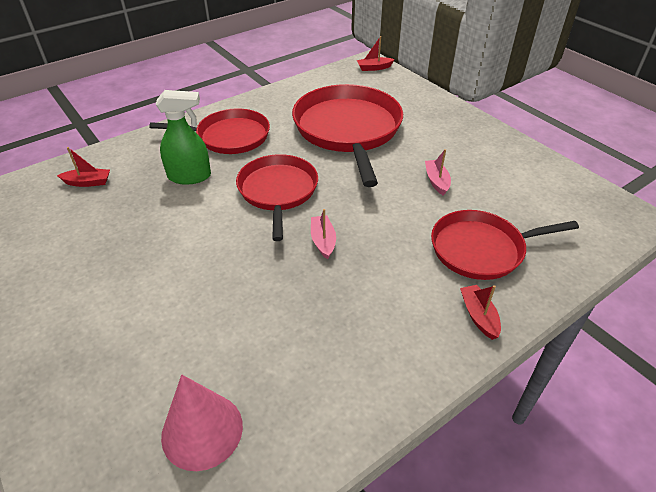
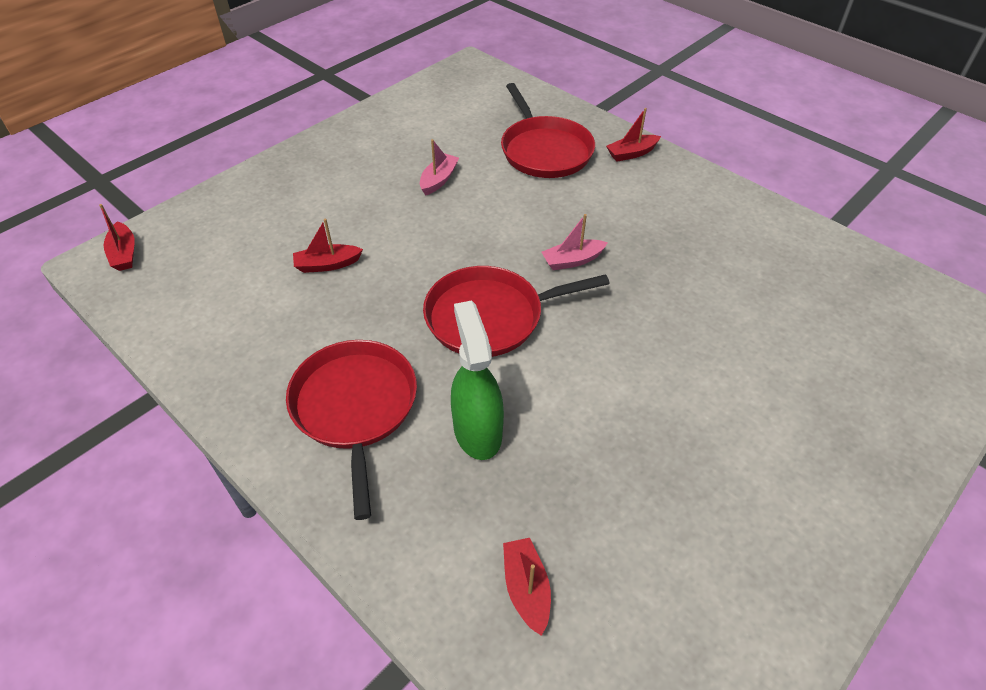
camera: 100 degrees left, 5 degrees up
(202, 430) = (844, 306): pink cone -> none
(348, 130) = (327, 264): red pan -> red boat
(436, 181) = (439, 180): pink boat -> pink boat turned 135 degrees clockwise

